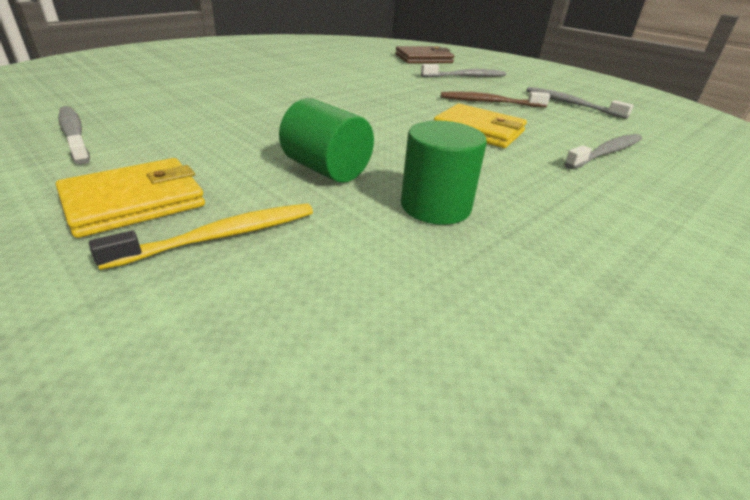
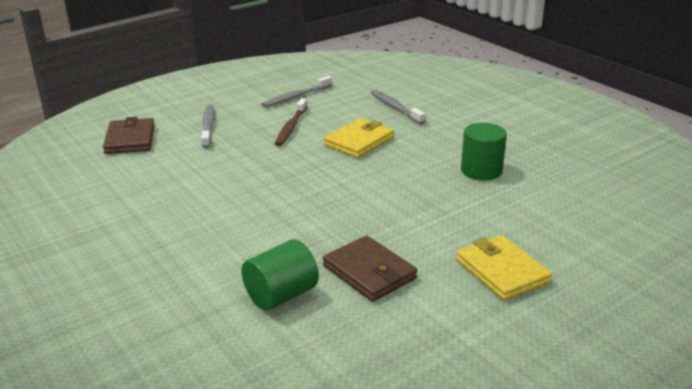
camera: 80 degrees left, 5 degrees down
(74, 135) = (388, 328): grey toothbrush -> none
(179, 129) = (369, 272): none -> brown wallet
(221, 236) = (532, 235): yellow toothbrush -> none
(326, 170) = (439, 203): green cylinder -> green cylinder (281, 295)

